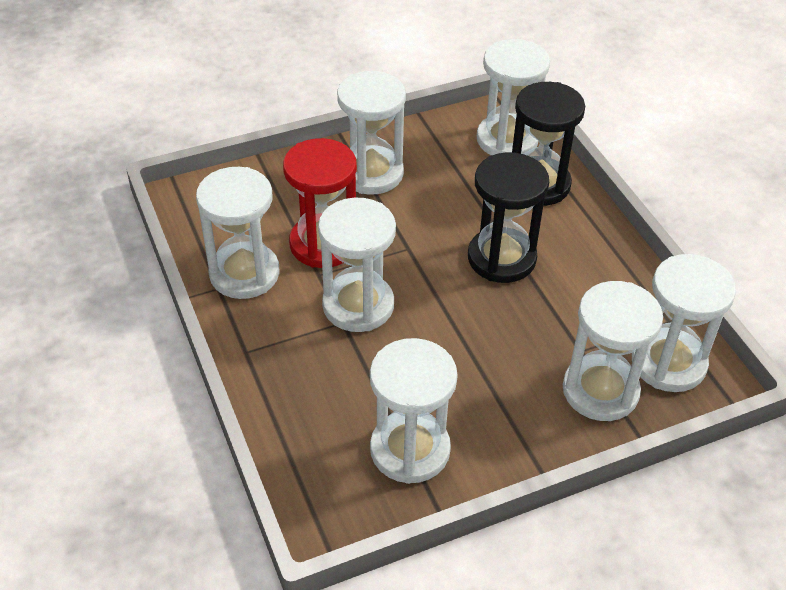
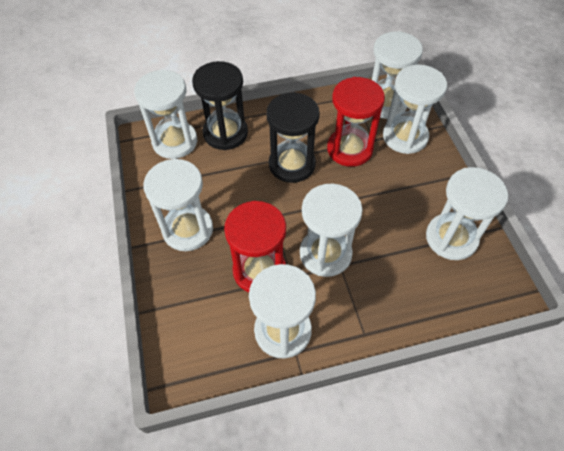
camera: 80 degrees left, 10 degrees up
(551, 321) = (349, 149): none -> red hourglass

